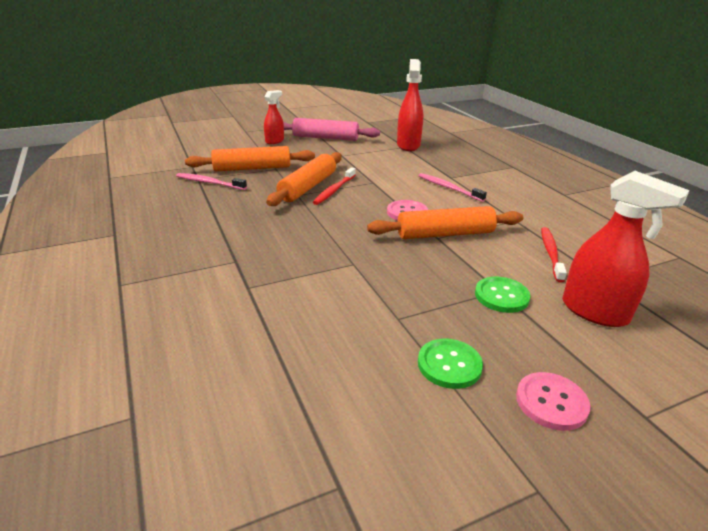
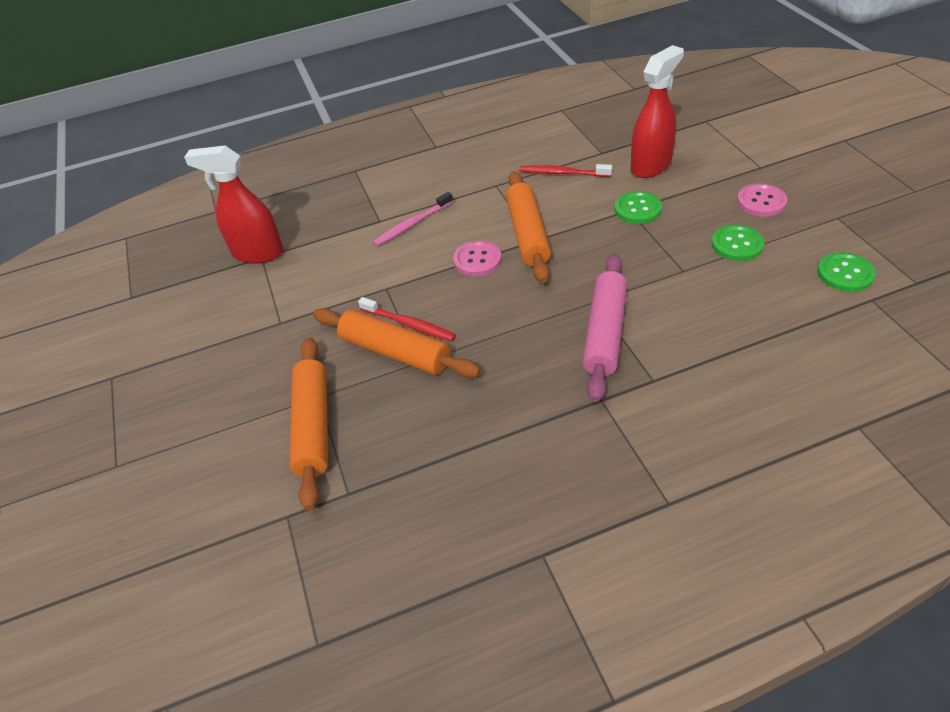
camera: 80 degrees left, 15 degrees up
(209, 183) = (365, 473): pink toothbrush -> none
(274, 141) = (189, 412): red spray bottle -> none
(325, 138) = (195, 345): pink rolling pin -> pink rolling pin (605, 333)
(396, 466) = (845, 274): none -> green button

